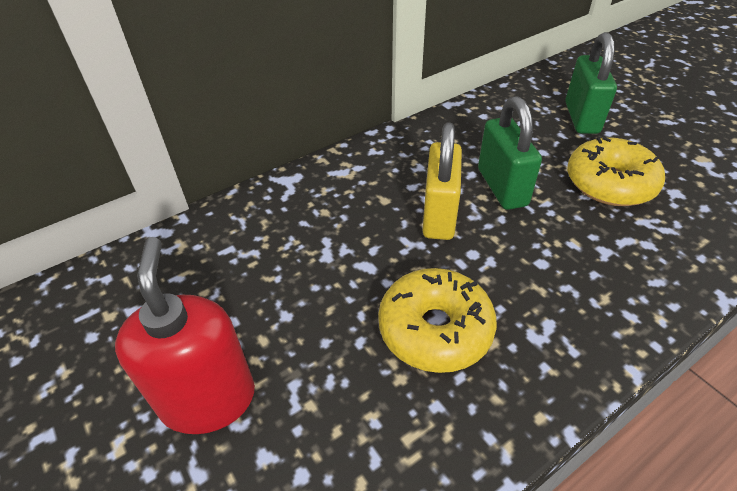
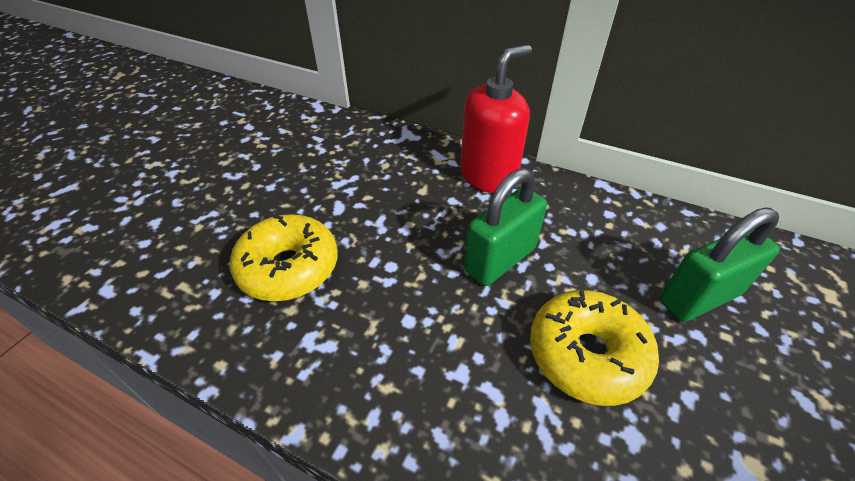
camera: 60 degrees right, 0 degrees up
(208, 398) = (191, 182): red soap dispenser -> red soap dispenser (488, 176)
(439, 215) = (426, 228): yellow padlock -> none

